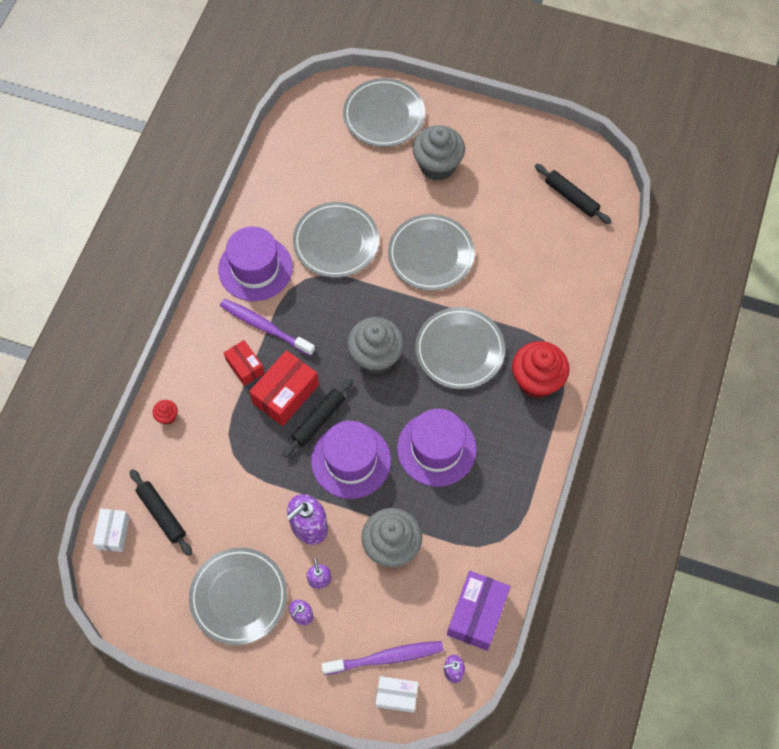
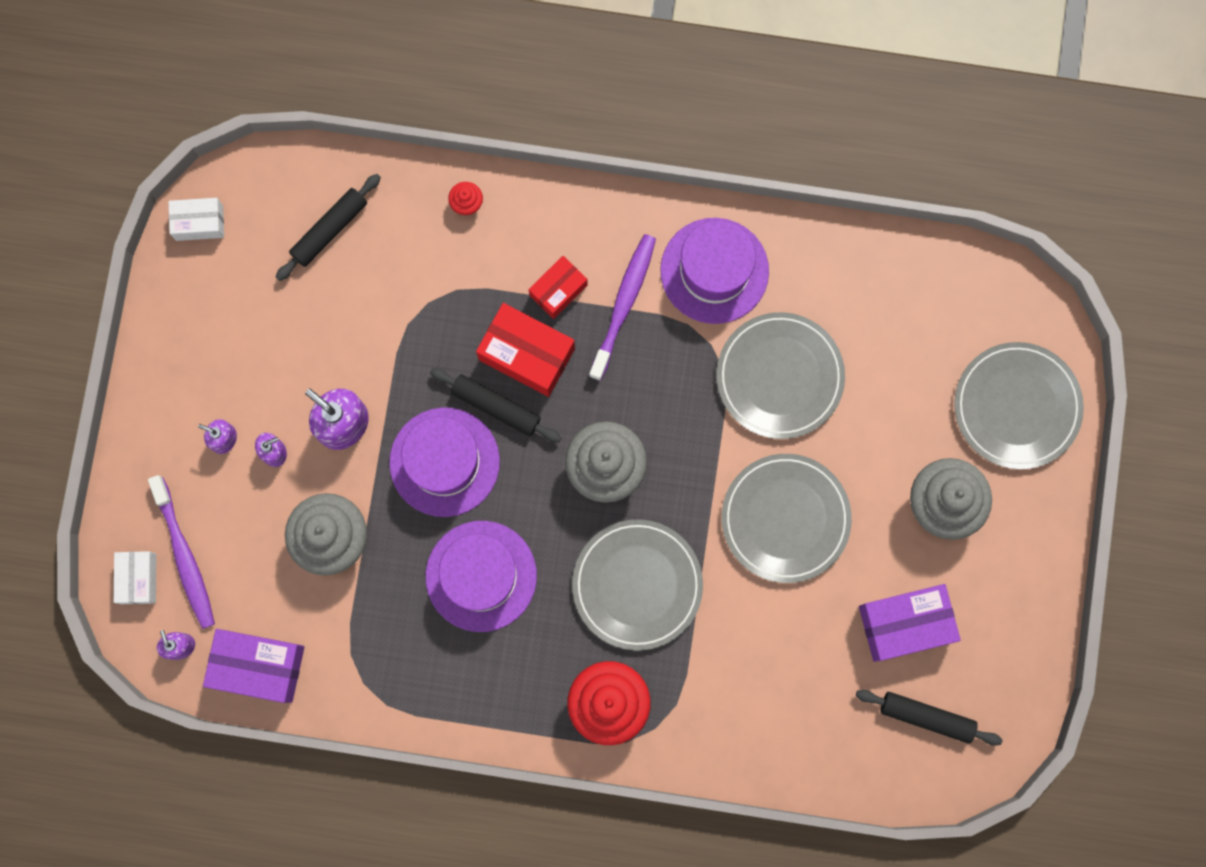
camera: 80 degrees right, 15 degrees up
(113, 533) = (295, 175): white box -> white box (199, 222)
(238, 597) = (235, 353): grey plate -> none
(510, 199) = (905, 624): none -> purple box
(571, 197) = (926, 717): black rolling pin -> black rolling pin turned 75 degrees clockwise

